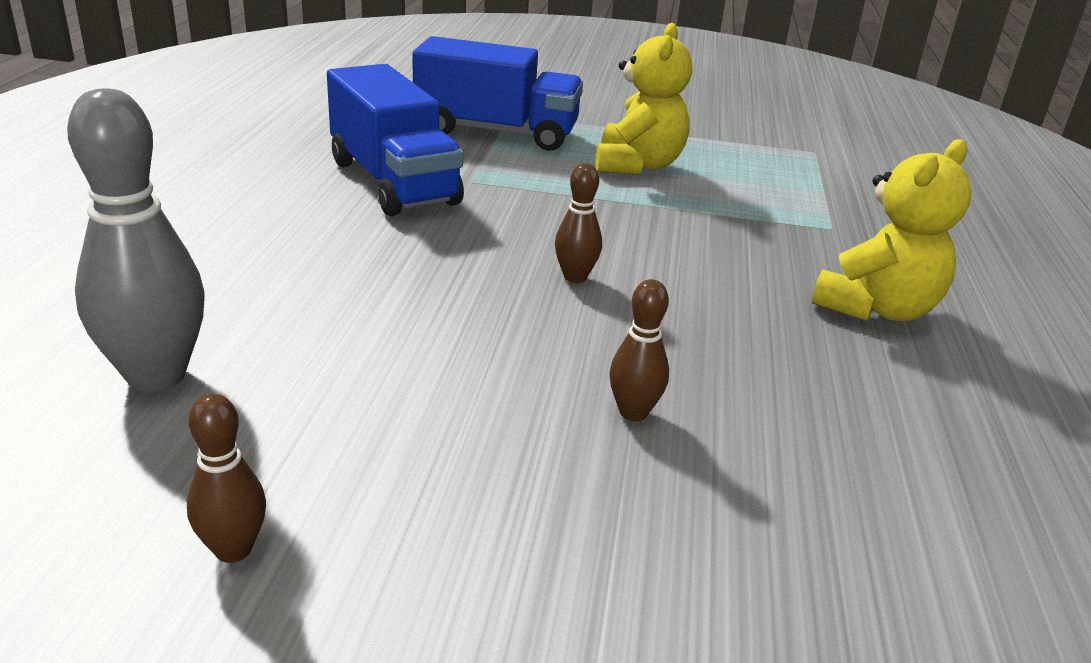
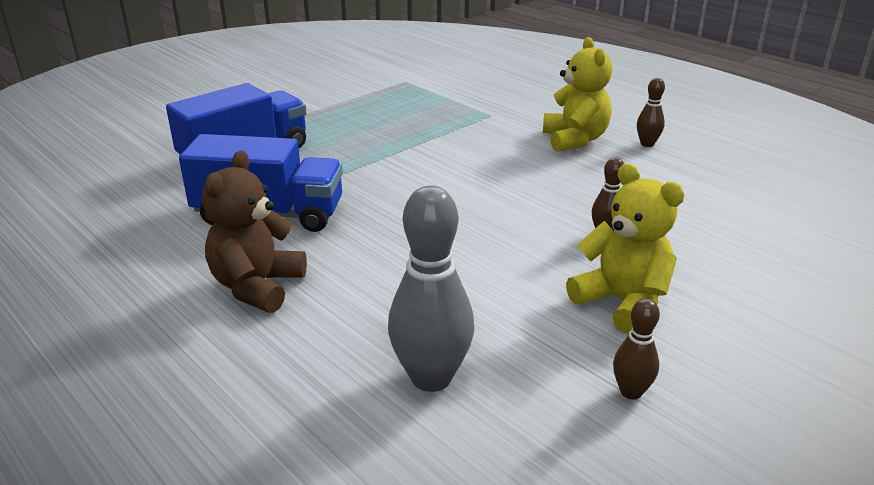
camera: 50 degrees left, 0 degrees up
(249, 222) = (257, 286): none -> brown teddy bear
(575, 277) = (463, 200): brown bowling pin -> brown bowling pin (647, 144)
(637, 165) = (355, 131): yellow teddy bear -> yellow teddy bear (622, 302)

